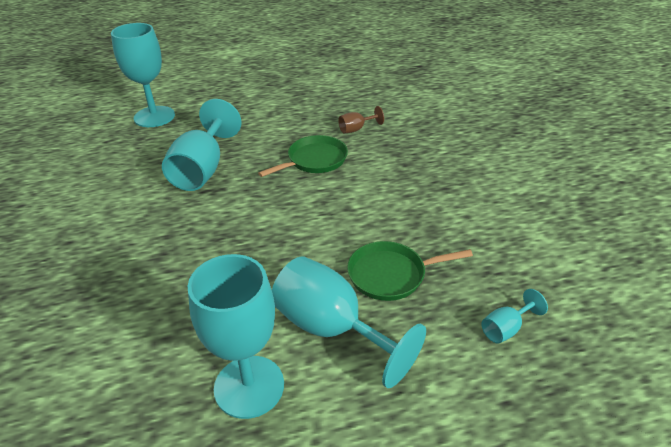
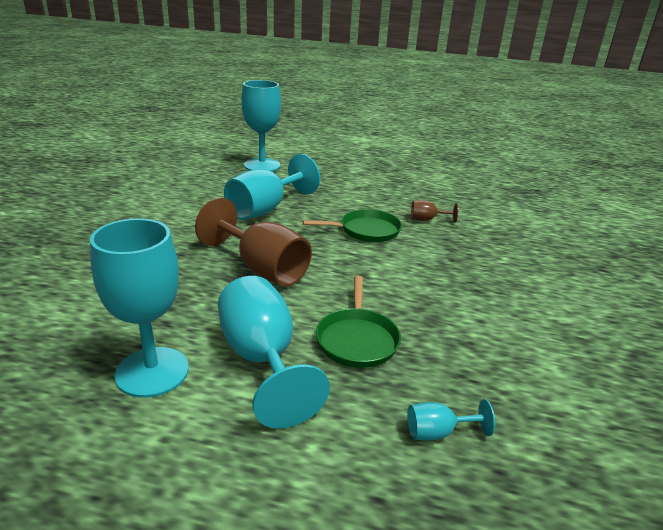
camera: 25 degrees right, 10 degrees down
(256, 238) = (262, 269): none -> brown goblet
(391, 275) = (357, 339): green pan -> green pan turned 105 degrees counterclockwise

